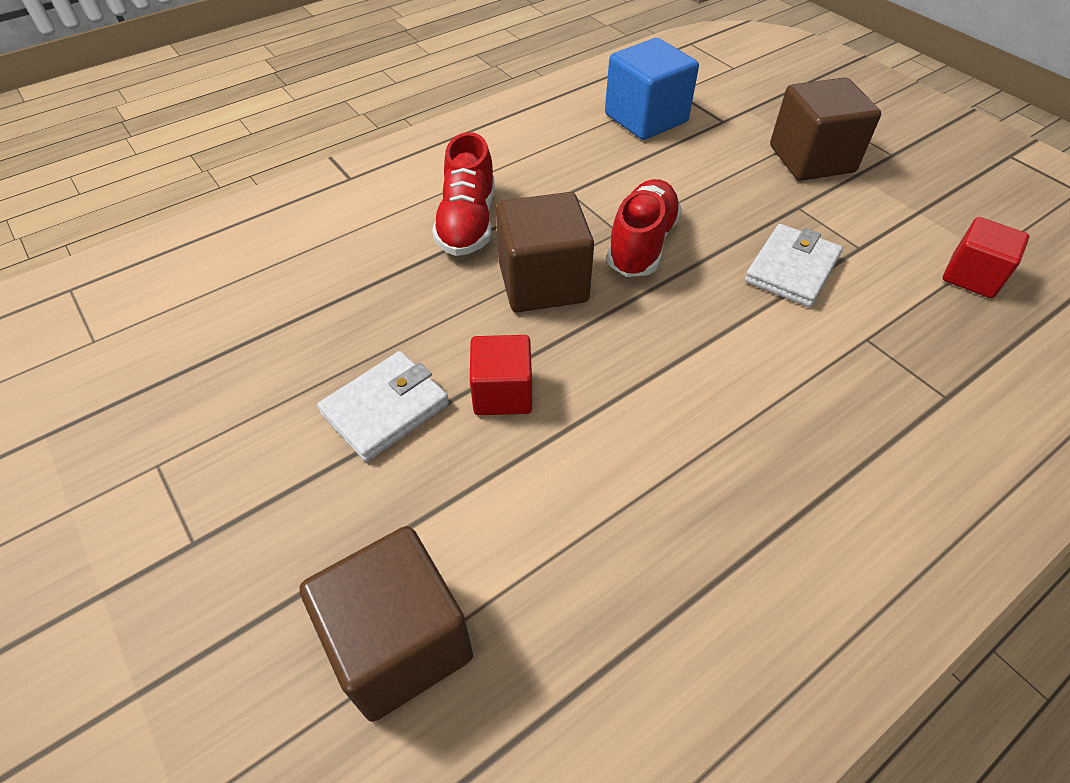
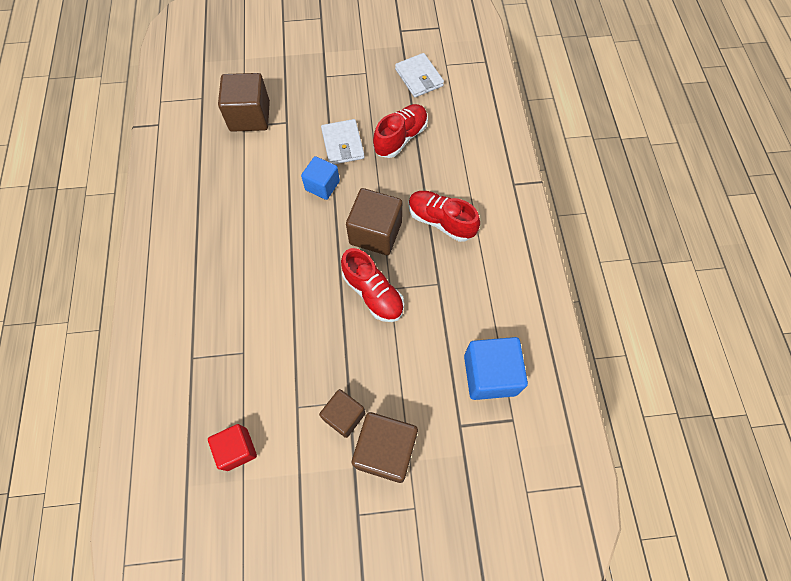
camera: 120 degrees right, 15 degrees up
(324, 331) = (401, 138): none -> red shoe
(502, 393) = (322, 185): red cube -> blue cube
(791, 269) = (307, 355): white wallet -> white wallet (419, 77)
(818, 203) = (344, 416): none -> brown cube

